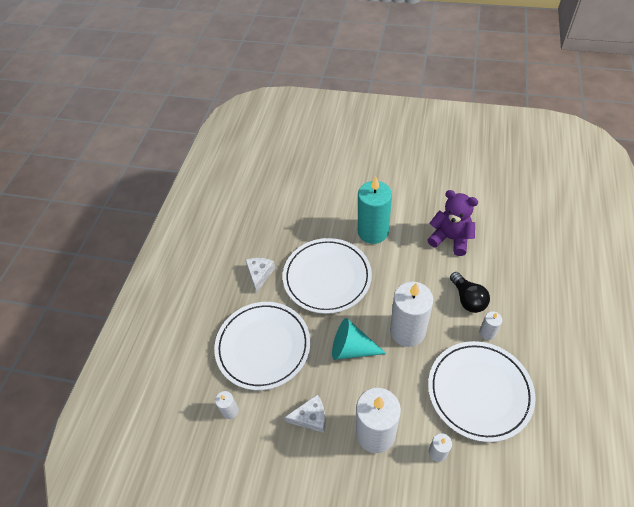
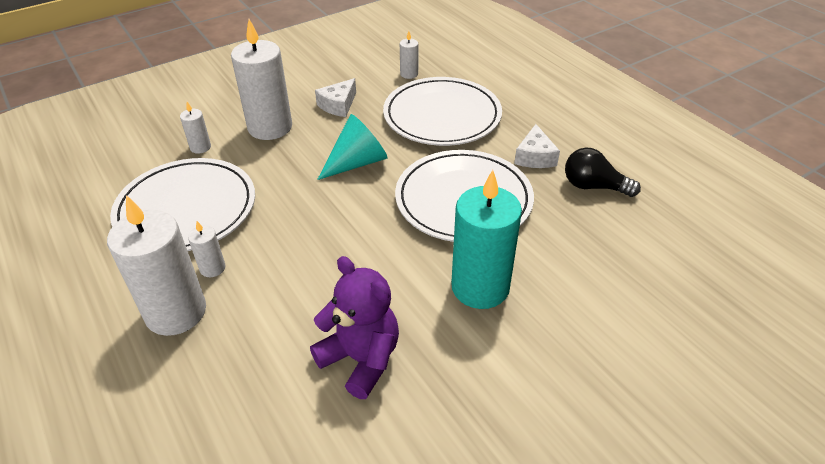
camera: 130 degrees right, 10 degrees down
(260, 274) = (534, 157): white cheese -> white cheese turned 45 degrees clockwise
(407, 331) = (313, 210): white candle -> white candle (176, 312)
(450, 239) = (361, 359): purple teddy bear -> purple teddy bear turned 120 degrees counterclockwise
(467, 299) = (266, 290): black light bulb -> black light bulb (593, 186)

